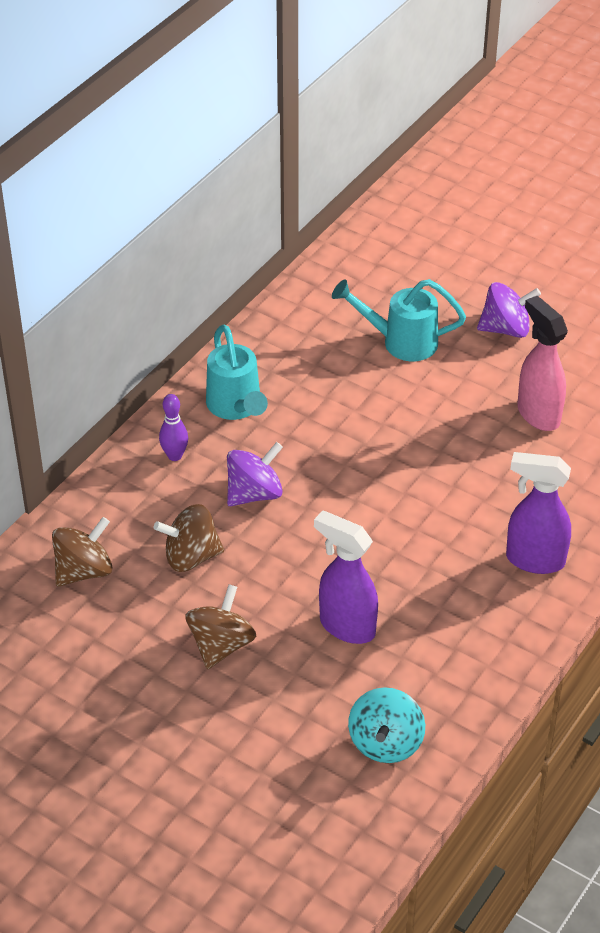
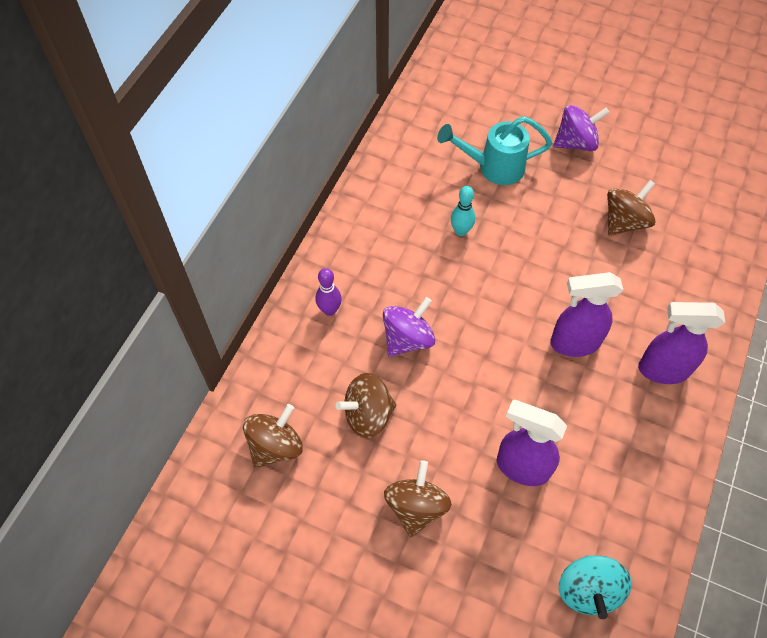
camera: 10 degrees left, 15 degrees up
(236, 408) = (371, 253): turquoise watering can -> none
(344, 400) = (461, 231): none -> turquoise bowling pin
(441, 522) = (574, 343): none -> purple spray bottle
(538, 414) = (624, 222): pink spray bottle -> brown spinning top

